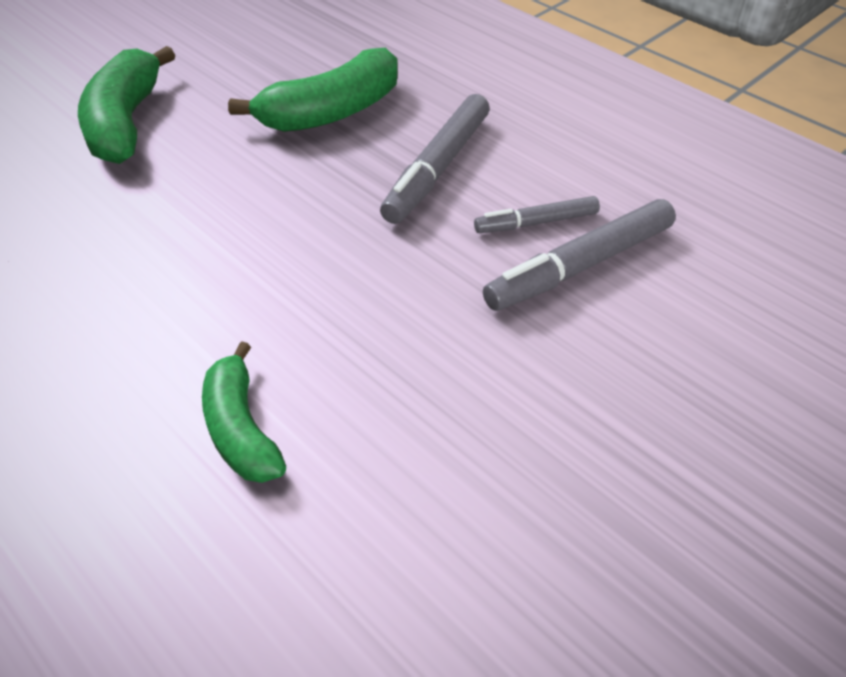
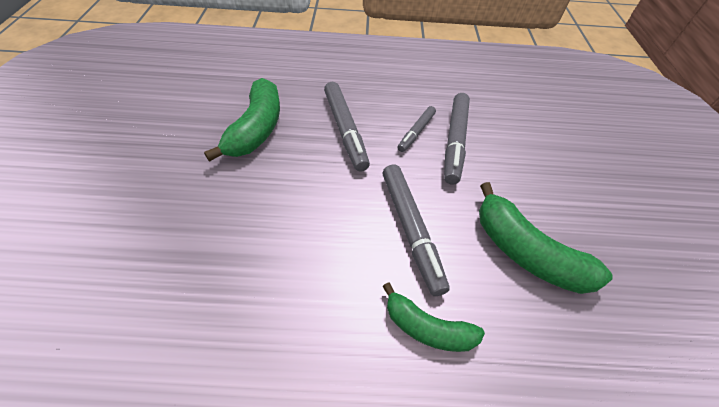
camera: 45 degrees left, 5 degrees up
(125, 123) = (134, 205): green banana -> green banana (526, 252)
(364, 324) = (410, 230): none -> grey marker

